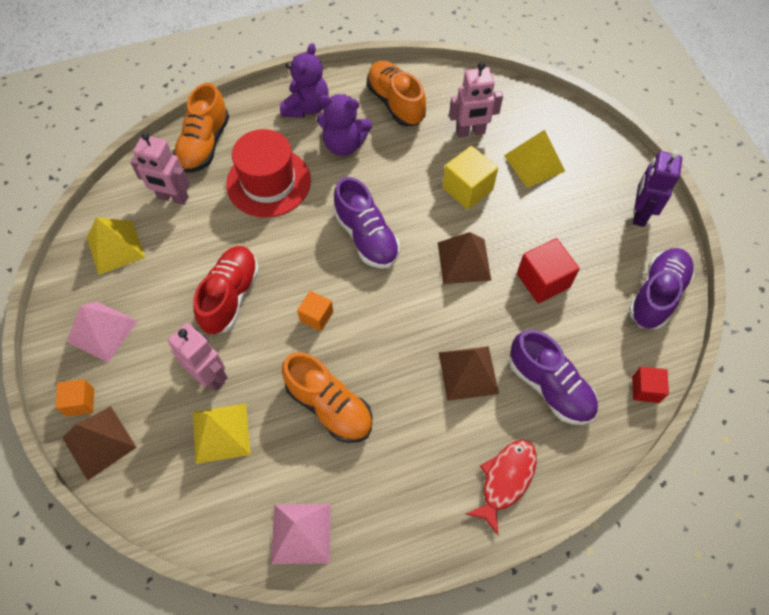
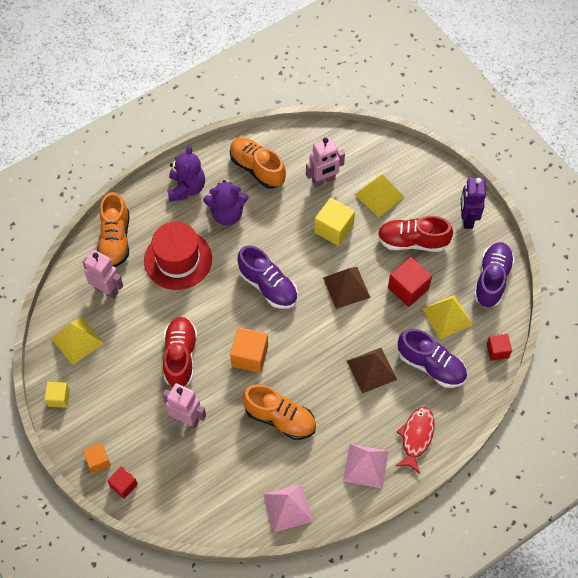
camera: 15 degrees left, 0 degrees up
(66, 310) = (59, 398): none -> yellow cube
(99, 442) = (123, 485): brown pyramid -> red cube
(102, 331) = (93, 406): pink pyramid -> pink pyramid (365, 465)
(173, 198) = (107, 290): pink robot -> pink robot turned 150 degrees counterclockwise
(221, 433) = (209, 456): yellow pyramid -> yellow pyramid (447, 316)
(316, 316) = (249, 356): orange cube -> orange cube, size x1.61
(562, 225) = (412, 241): none -> red shoe

